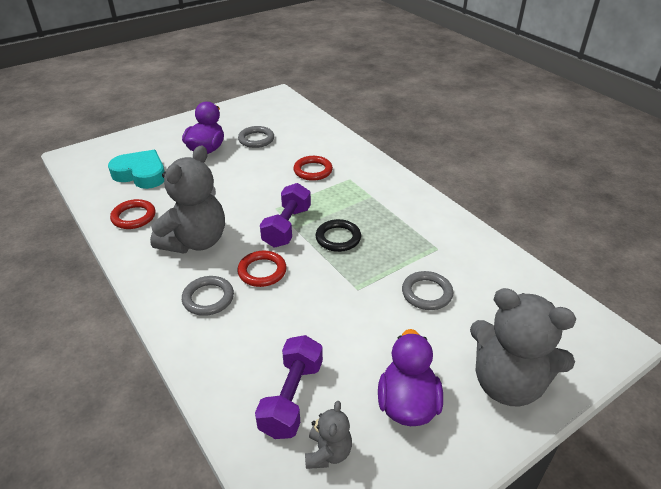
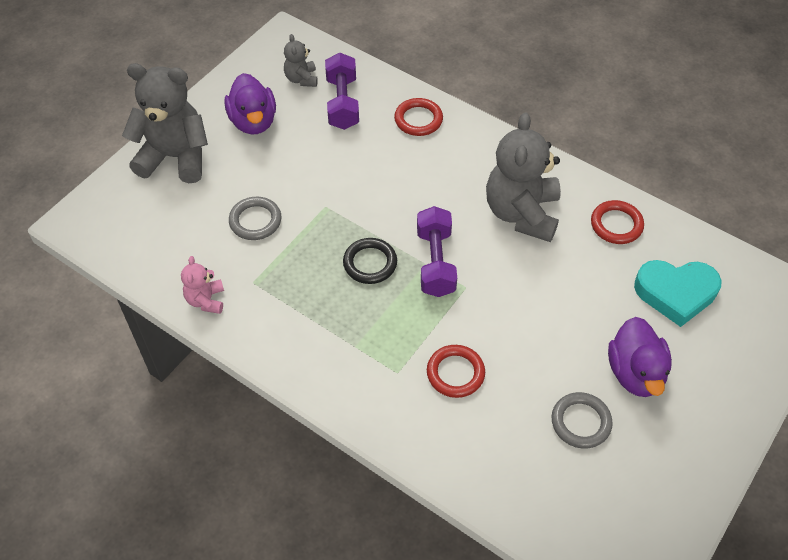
camera: 160 degrees right, 15 degrees up
(208, 298) = (460, 158): grey ring -> none
(262, 271) = (428, 198): red ring -> red ring (418, 119)
(478, 245) = (206, 300): none -> pink teddy bear

